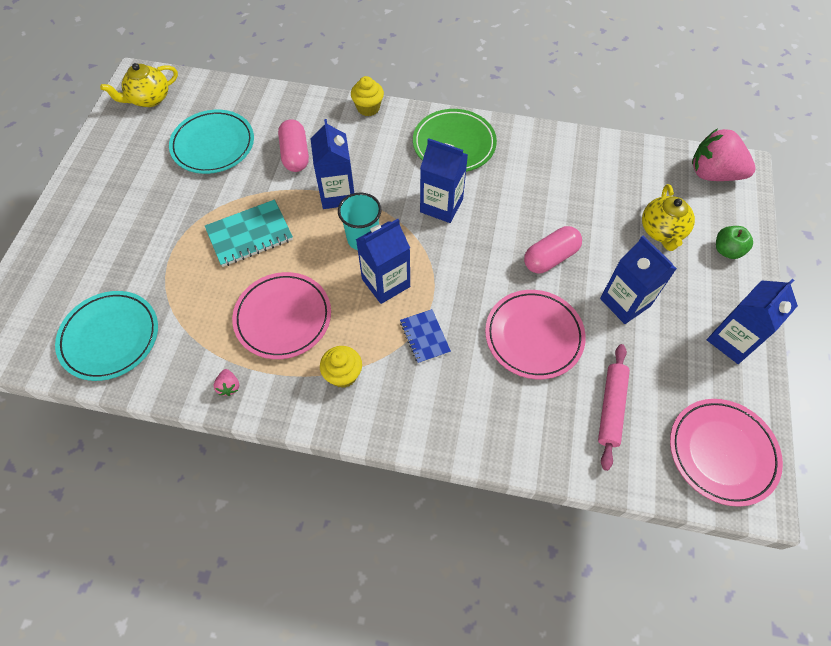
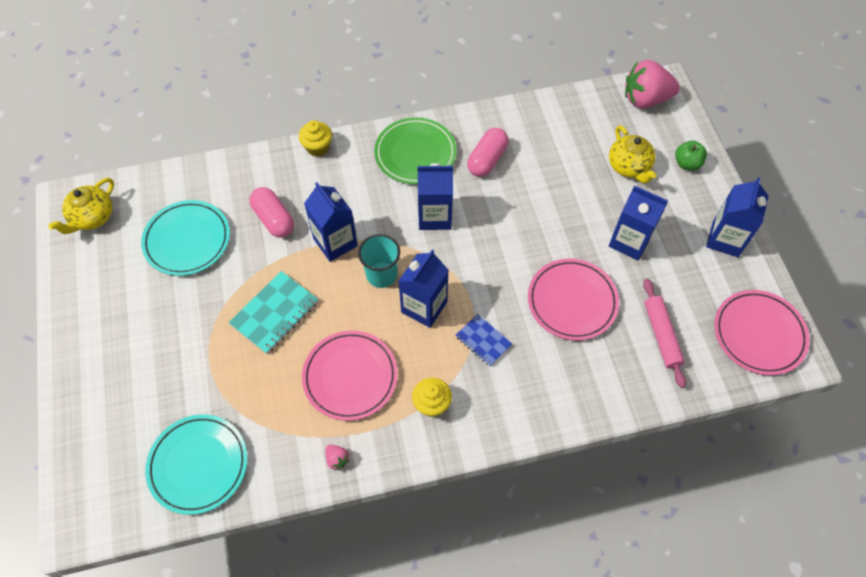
camera: 25 degrees left, 0 degrees up
(550, 258) = (551, 227): pink capsule -> pink capsule (487, 160)

